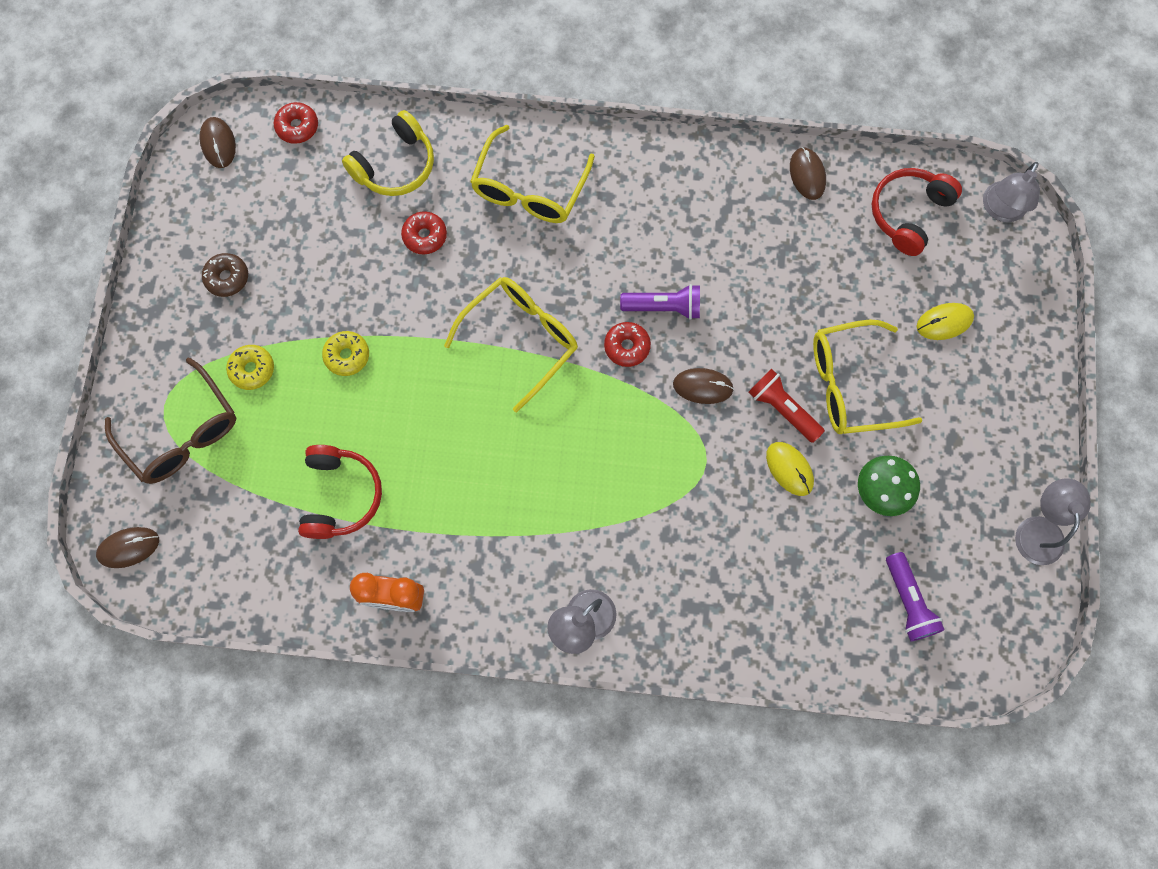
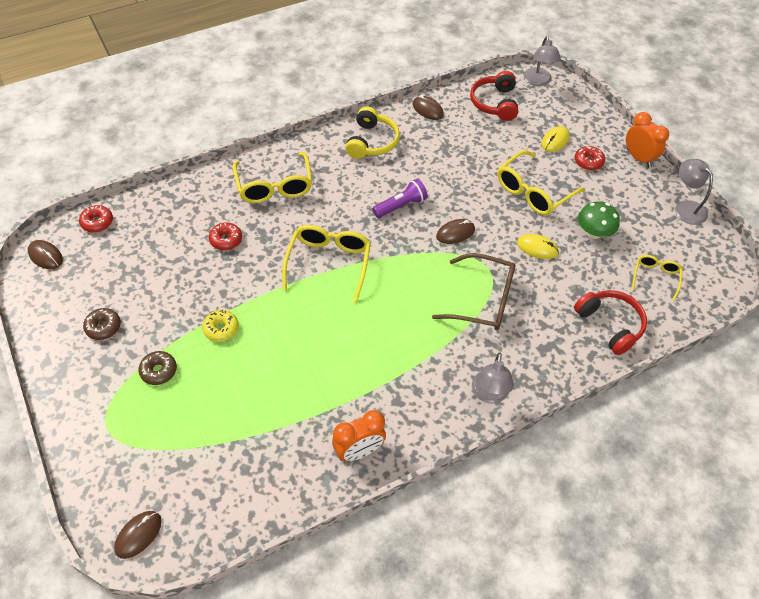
camera: 35 degrees left, 20 degrees down
(182, 433) = (132, 437): brown glasses -> brown glasses (483, 300)
(252, 369) = (159, 371): yellow donut -> brown donut
(341, 495) = (275, 411): red headphones -> red headphones (610, 325)
(395, 165) = (179, 213): yellow headphones -> yellow headphones (372, 142)
(627, 347) = (395, 235): red donut -> red donut (588, 162)
(782, 409) = (508, 221): red flashlight -> none
(908, 601) = (655, 277): purple flashlight -> yellow glasses
(1039, 416) = (638, 158): none -> orange clock

